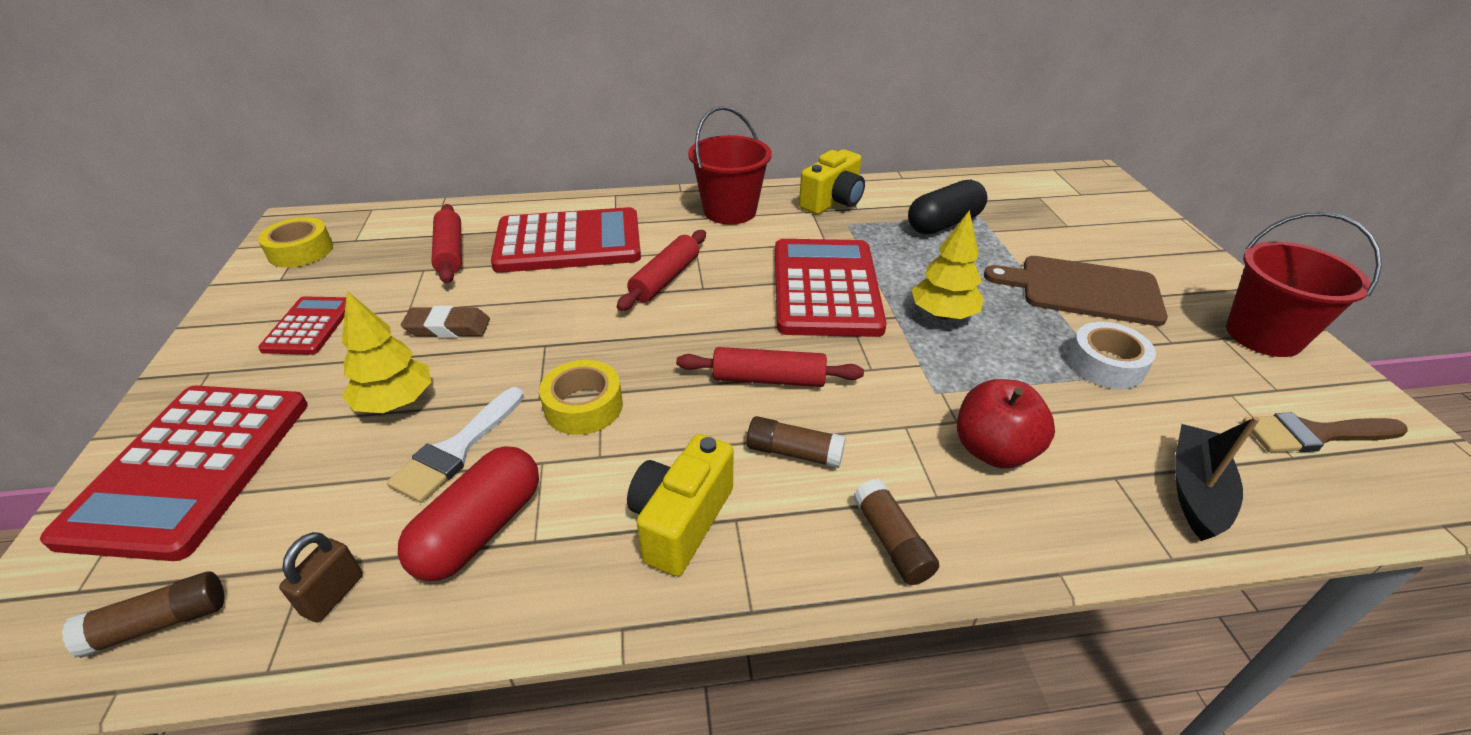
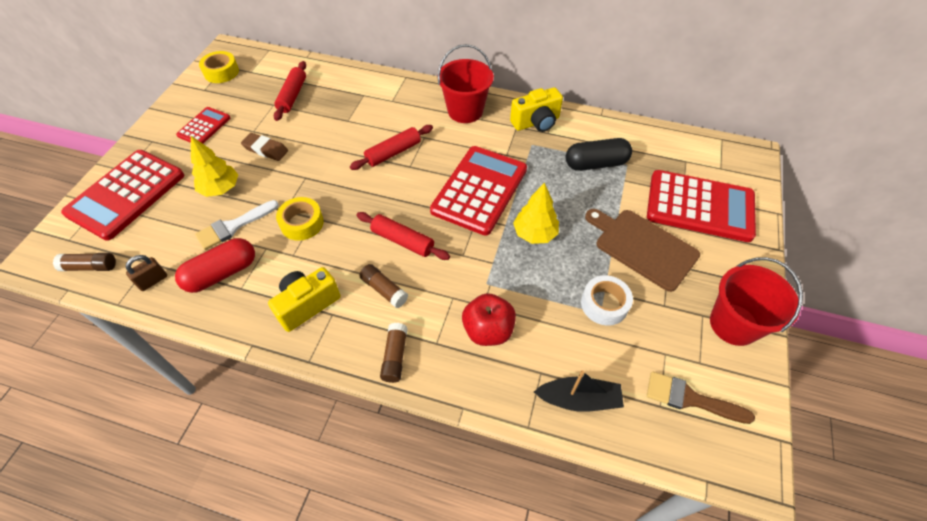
camera: 25 degrees right, 15 degrees up
(568, 242) = (357, 108): red calculator -> red calculator (699, 206)
(1195, 491) = (578, 399): black boat -> black boat turned 45 degrees clockwise

